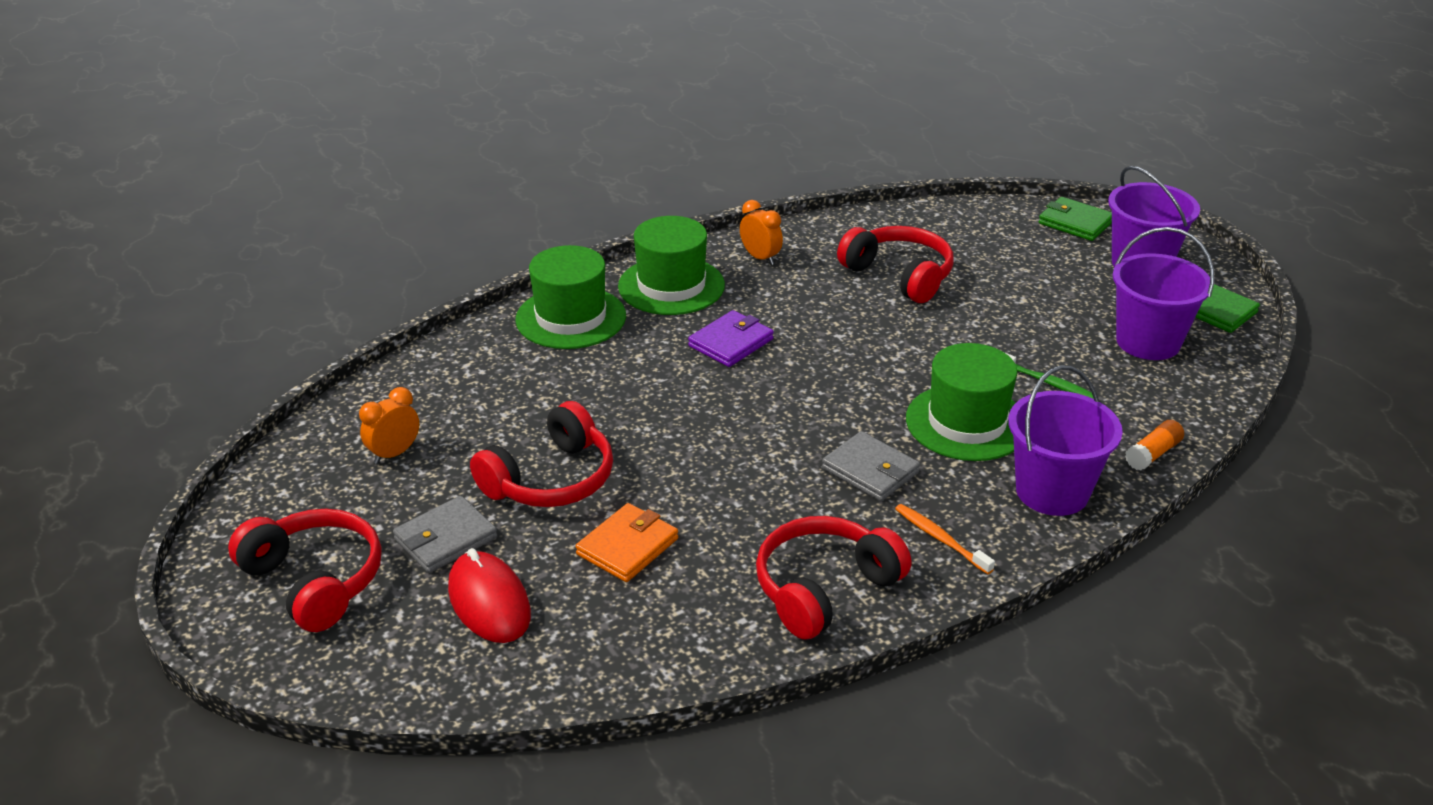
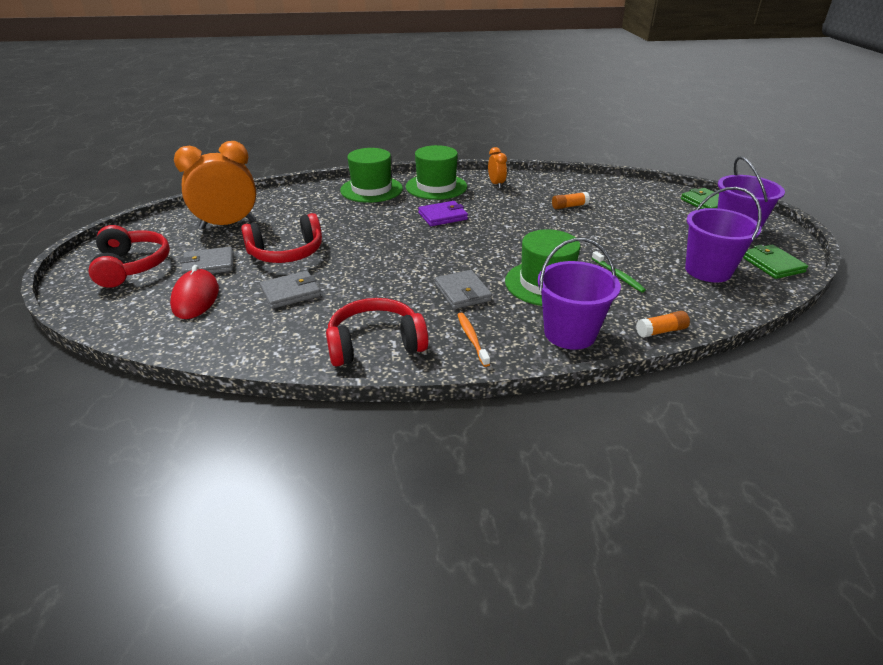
camera: 25 degrees right, 0 degrees up
(394, 453) = (228, 224): orange clock -> orange clock, size x2.06
(627, 546) = (290, 292): orange wallet -> grey wallet
(899, 275) = (569, 206): red headphones -> orange glue stick

